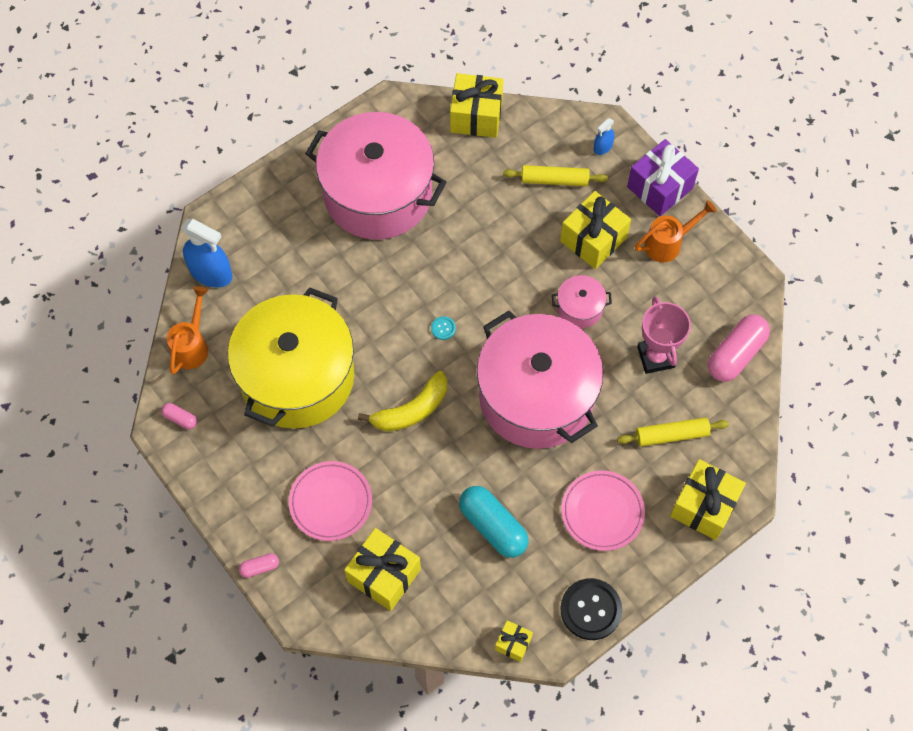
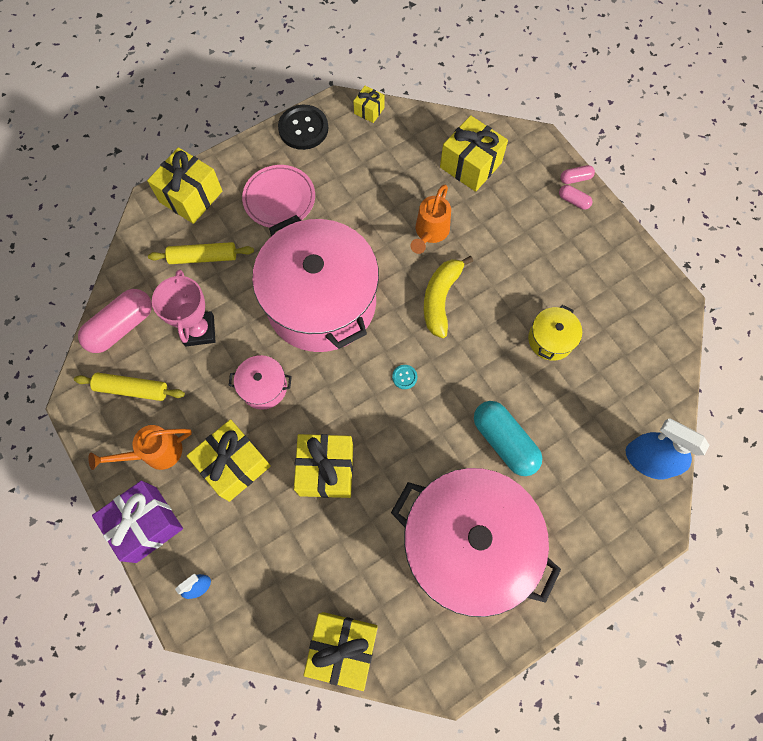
camera: 175 degrees left, 5 degrees up
(180, 419) = (660, 308): pink capsule -> pink capsule (573, 201)
(192, 346) = (658, 380): orange watering can -> orange watering can (430, 233)
(297, 377) = (550, 339): yellow pot -> yellow pot, size x0.41
(331, 502) = (516, 224): pink plate -> none
(411, 410) = (440, 299): yellow banana -> yellow banana turned 45 degrees counterclockwise
(493, 526) = (375, 195): turquoise capsule -> turquoise capsule (504, 441)
(508, 241) = (326, 470): none -> yellow gift
(555, 180) = (263, 545): yellow rolling pin -> yellow rolling pin (132, 389)

